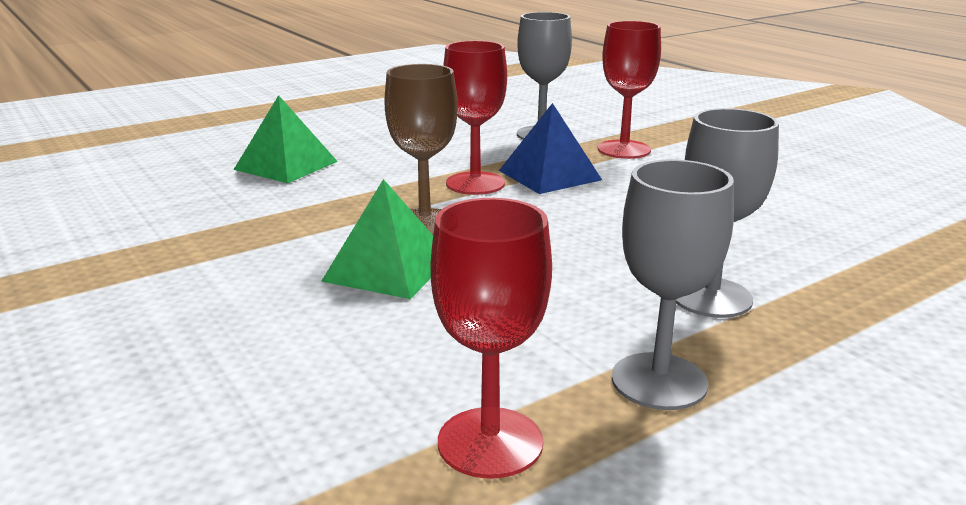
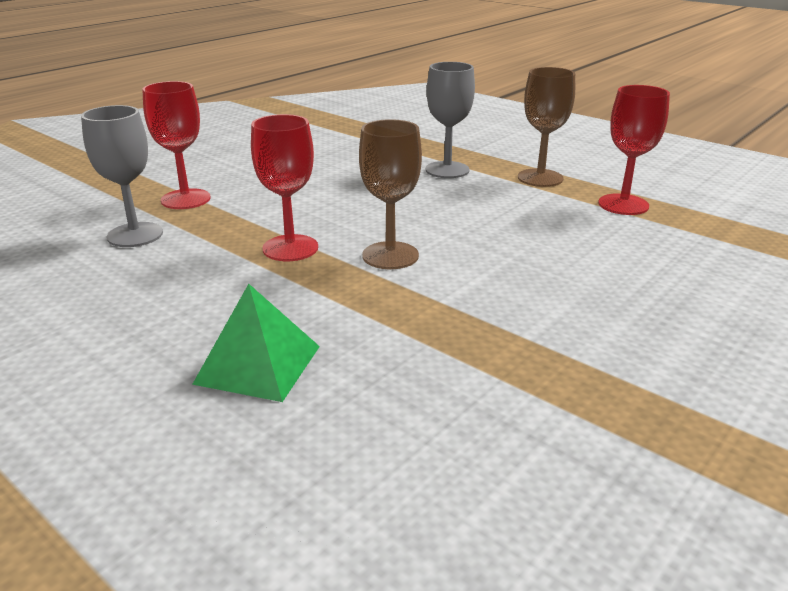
camera: 105 degrees left, 5 degrees up
(388, 268) = (479, 255): green pyramid -> none
(550, 175) = (260, 221): blue pyramid -> none
(659, 381) = (540, 178): grey goblet -> brown goblet

